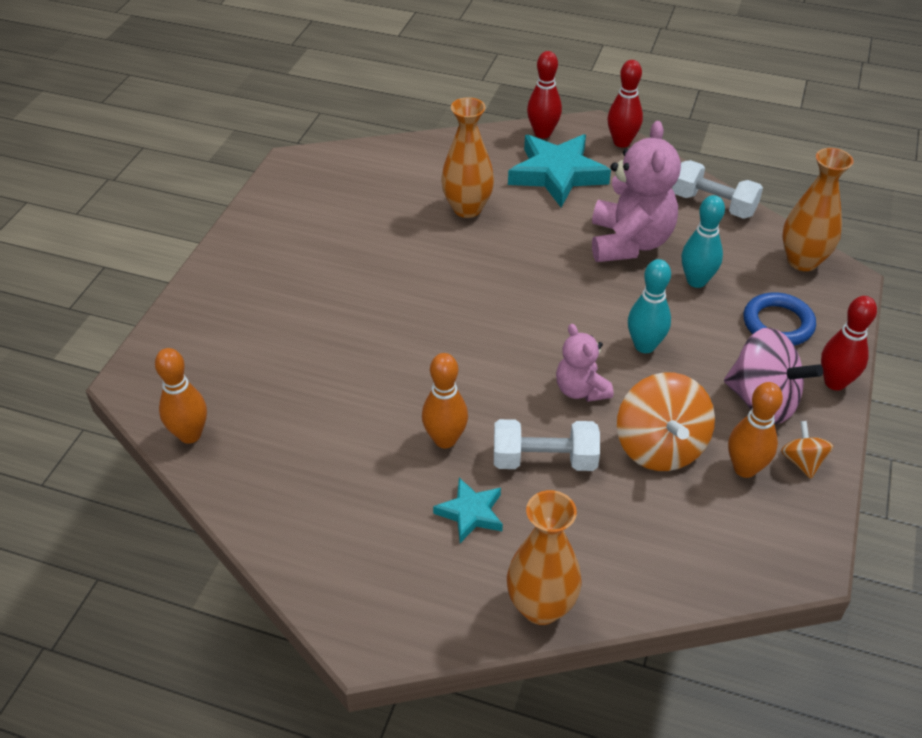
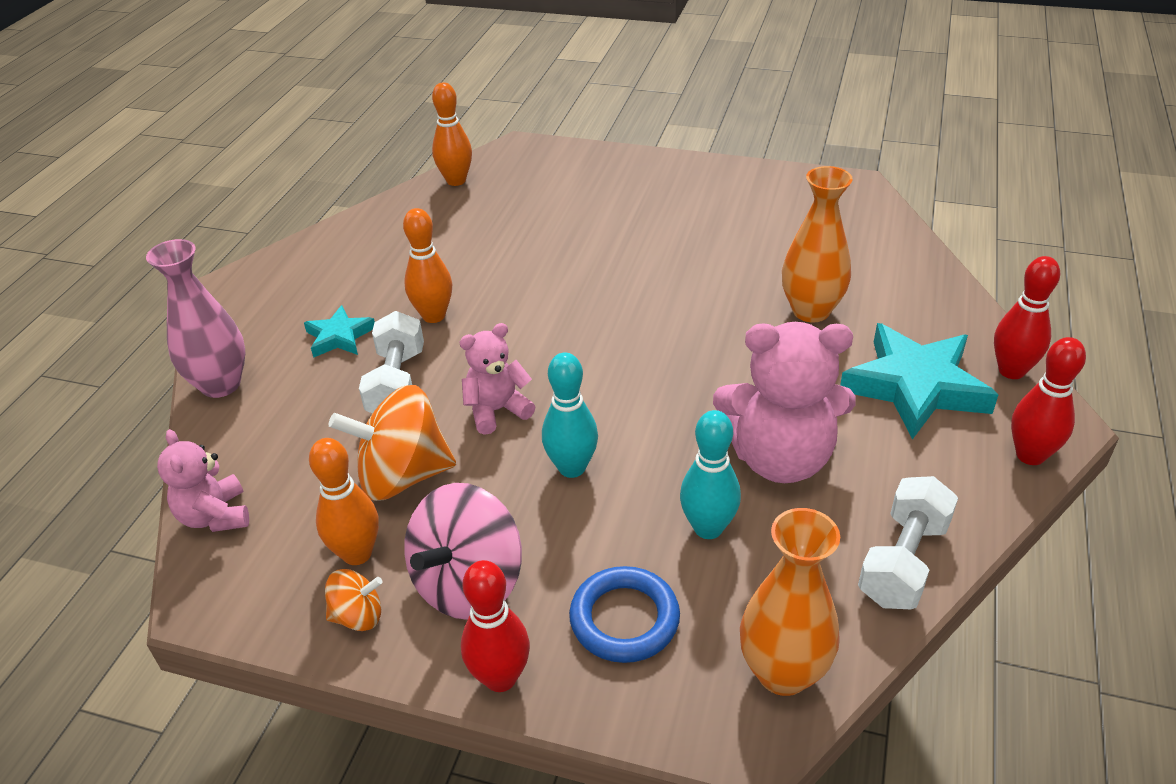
camera: 90 degrees right, 5 degrees down
(541, 607) = (221, 384): orange vase -> pink vase
(717, 574) = (215, 516): none -> pink teddy bear

